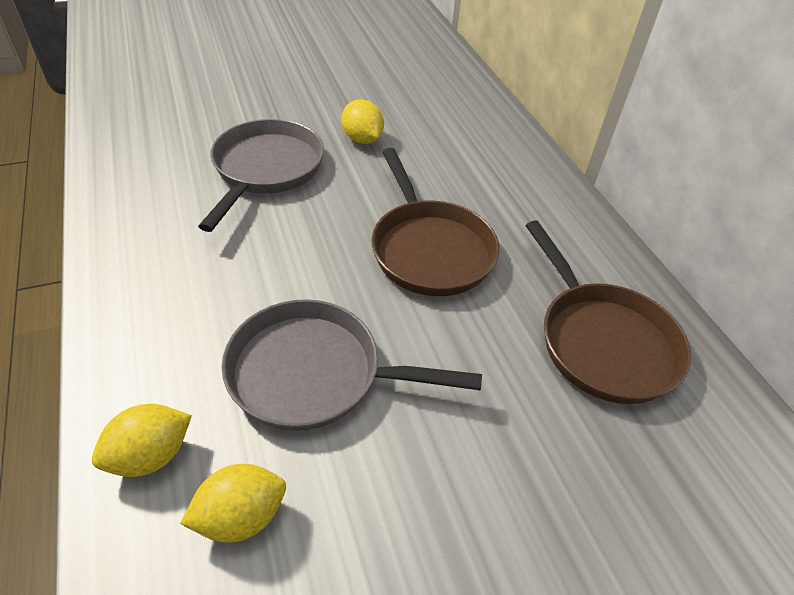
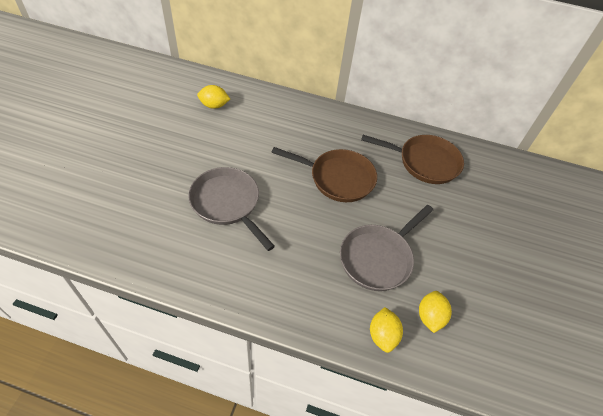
camera: 55 degrees left, 5 degrees up
(362, 139) = (239, 153): yellow lemon -> yellow lemon (214, 105)

